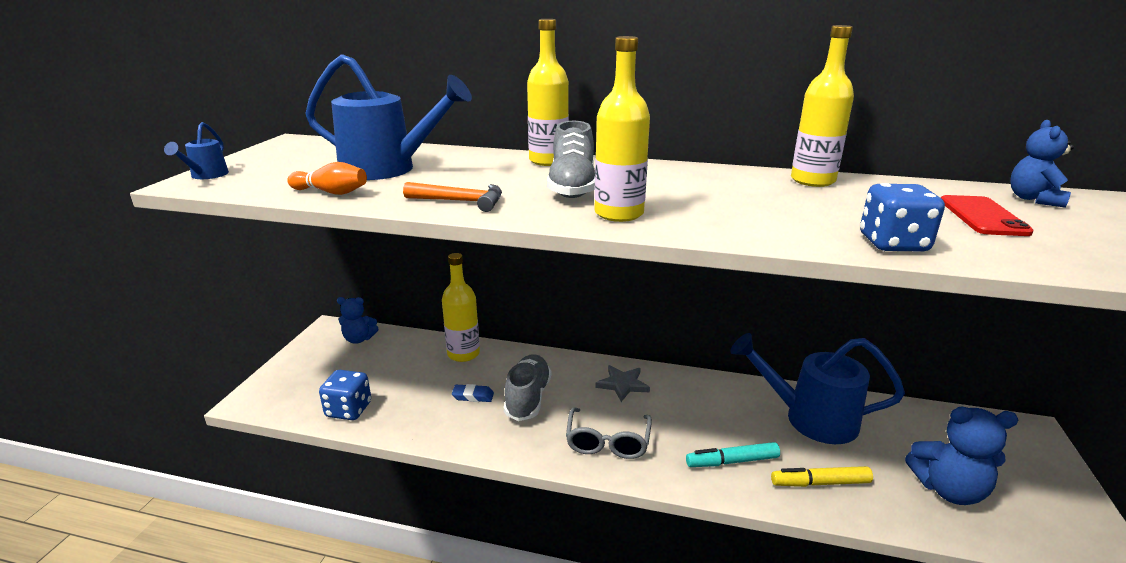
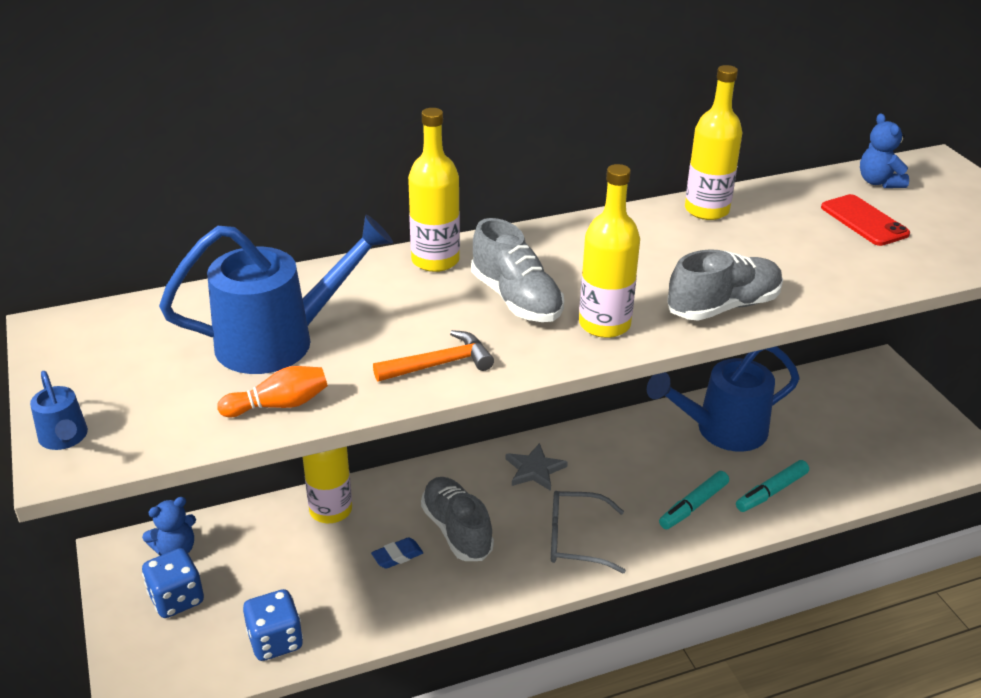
camera: 35 degrees left, 10 degrees up
(608, 441) = (576, 539): grey glasses -> grey glasses turned 120 degrees clockwise
(744, 229) = (723, 306): none -> grey shoe
(820, 483) = (771, 492): yellow marker -> turquoise marker
(893, 244) = (836, 283): blue dice -> blue dice (177, 599)
(948, 489) = (858, 451): blue teddy bear -> none

